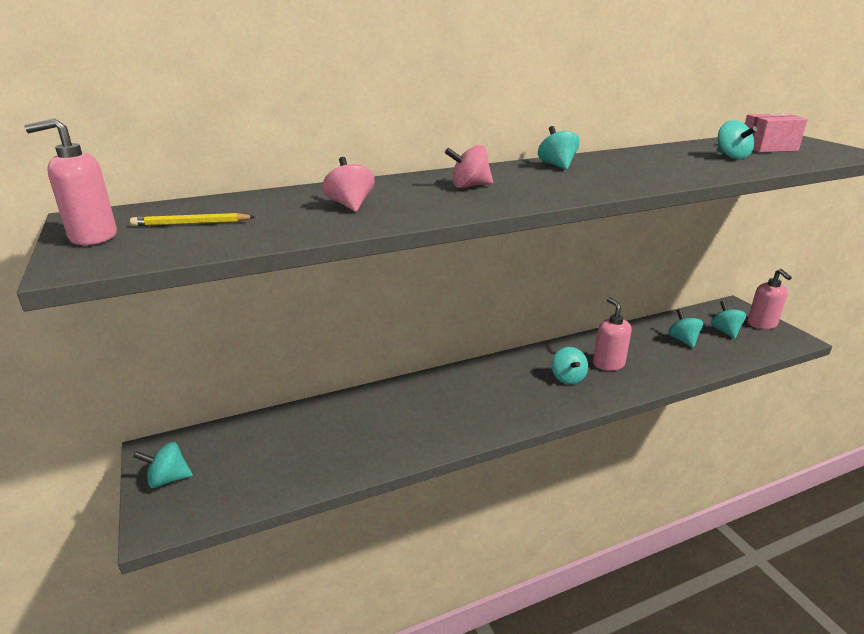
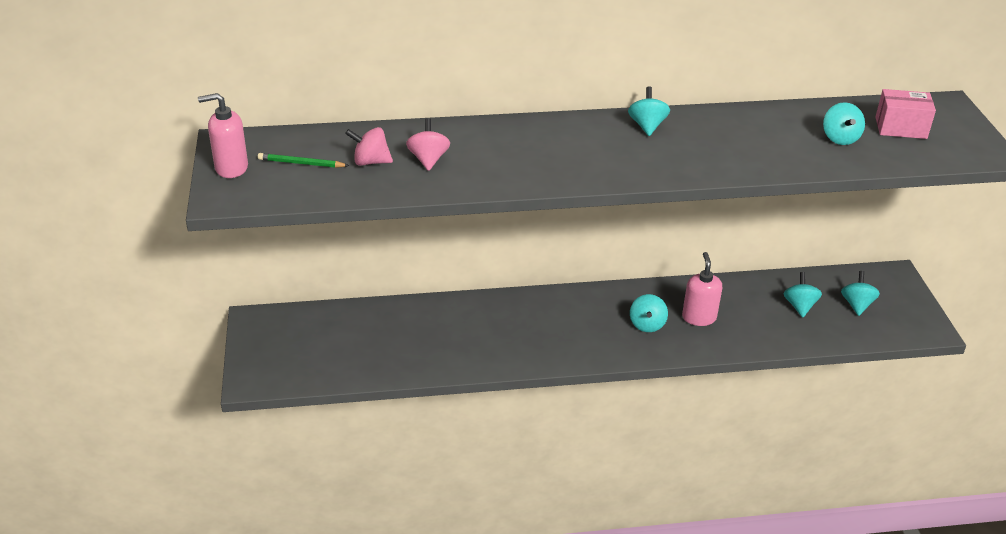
camera: 15 degrees right, 10 degrees up
(168, 479) = (262, 347): turquoise spinning top -> none
(191, 223) = (301, 163): yellow pencil -> green pencil
(469, 186) = (542, 148): pink spinning top -> pink spinning top (370, 162)
(762, 324) = (908, 304): pink soap dispenser -> none

